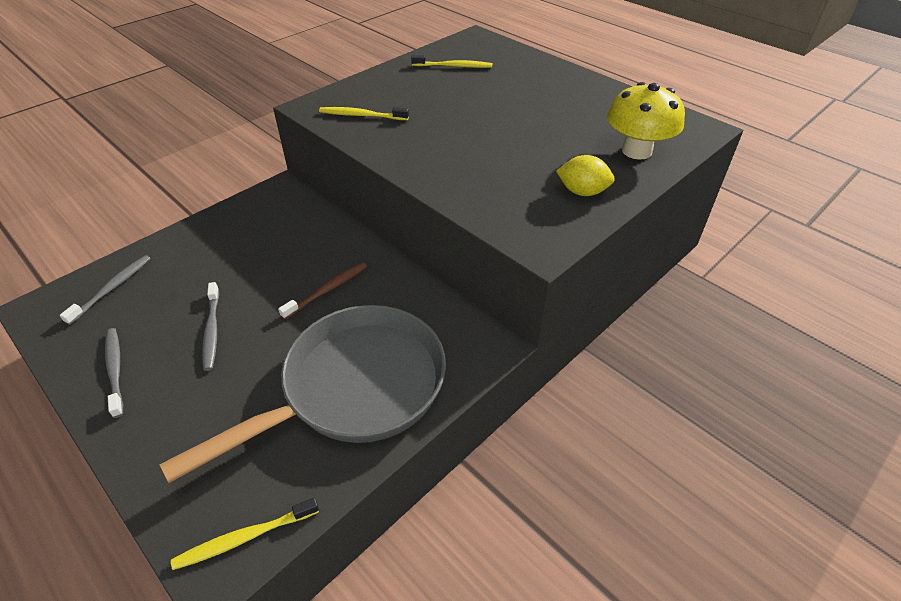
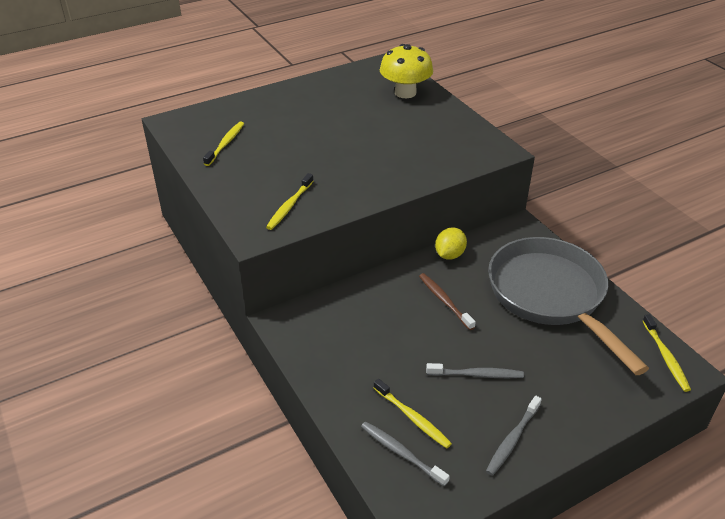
camera: 75 degrees left, 5 degrees down
(115, 370) = (512, 439): grey toothbrush -> grey toothbrush turned 45 degrees counterclockwise
(155, 290) = (412, 418): none -> yellow toothbrush
(582, 192) = (446, 124): yellow lemon -> yellow lemon (449, 255)

